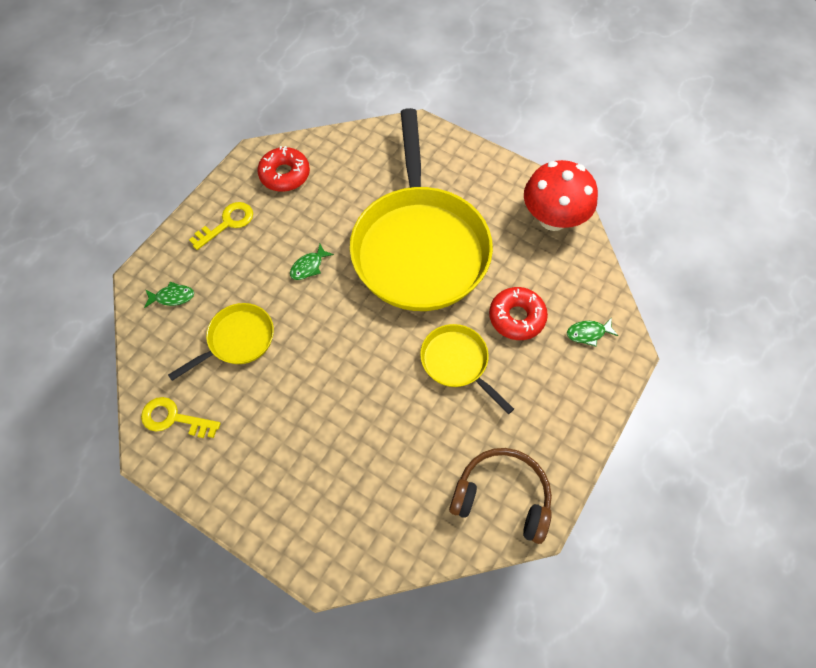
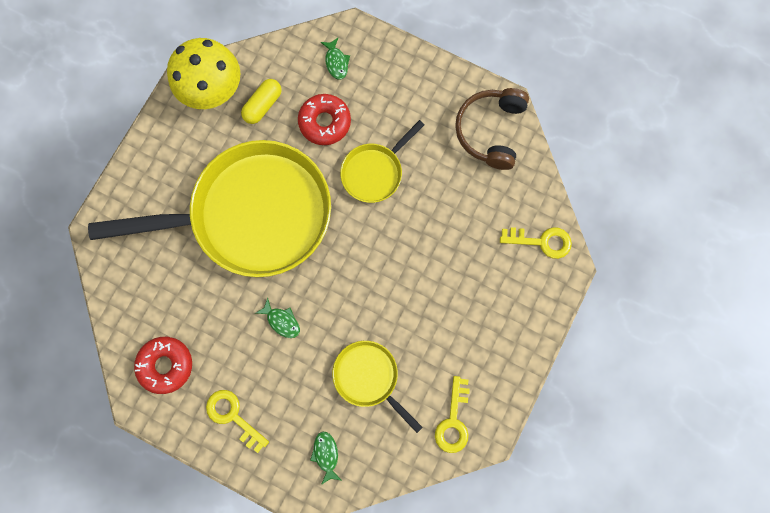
camera: 95 degrees left, 15 degrees up
(357, 543) = (541, 241): none -> yellow key
(537, 261) = (263, 105): none -> yellow capsule
(553, 218) = (213, 90): red mushroom -> yellow mushroom

